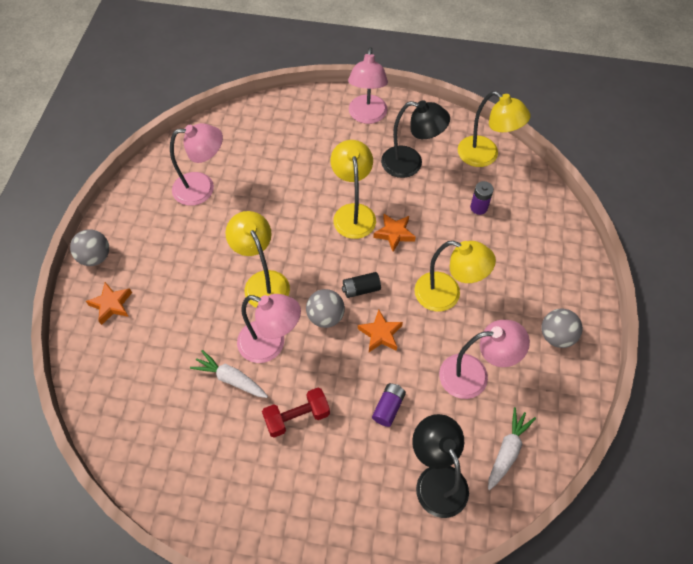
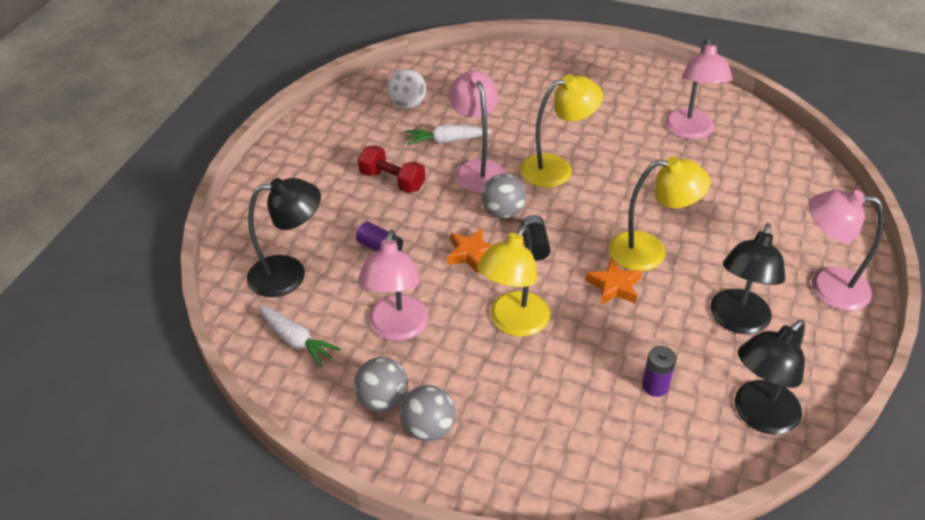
camera: 100 degrees right, 15 degrees down
(95, 257) = (601, 62): grey ball -> grey ball (382, 400)
(111, 305) = (545, 72): orange star -> none
(172, 428) = (407, 104): none -> white ball
(231, 379) = (446, 140): white carrot -> white carrot turned 135 degrees counterclockwise
(270, 345) = (477, 169): pink lamp -> pink lamp turned 135 degrees clockwise
(297, 417) = (392, 181): red dumbbell -> red dumbbell turned 45 degrees counterclockwise
(485, 156) = (758, 416): yellow lamp -> black lamp

